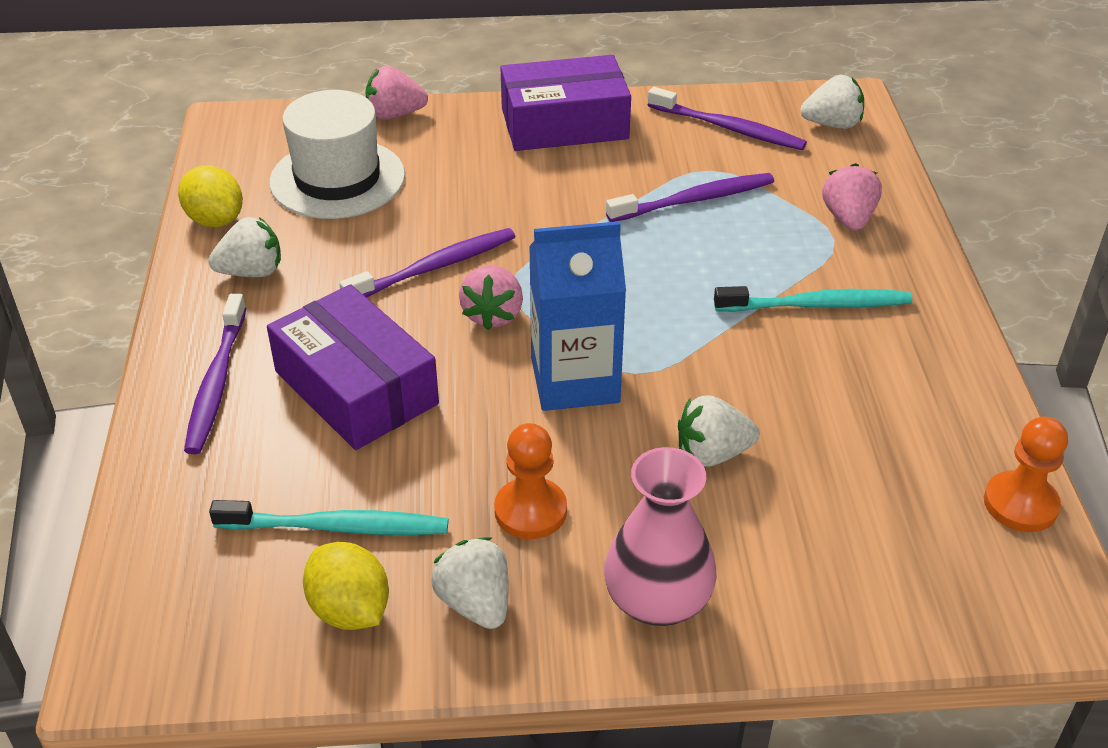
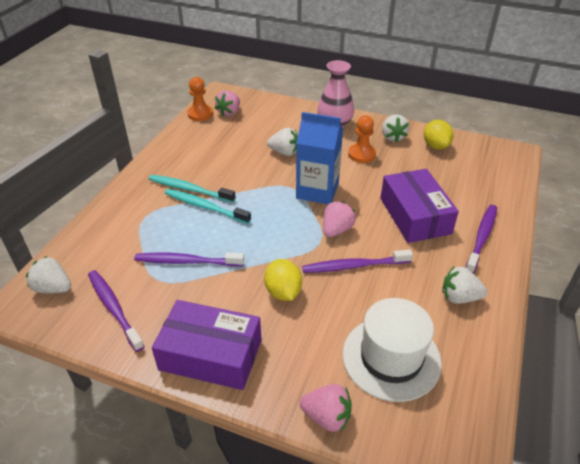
camera: 155 degrees left, 0 degrees up
(215, 220) = (481, 348): yellow lemon -> yellow lemon (283, 292)
(338, 527) = (434, 168): turquoise toothbrush -> turquoise toothbrush (204, 206)
(848, 219) = (125, 224): pink strawberry -> pink strawberry (229, 113)

